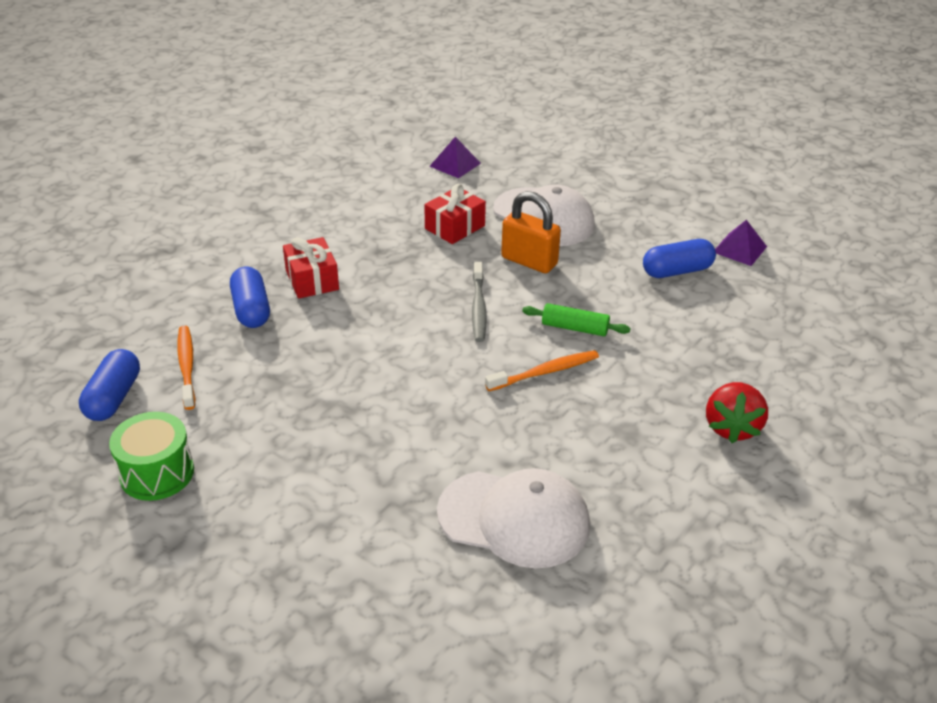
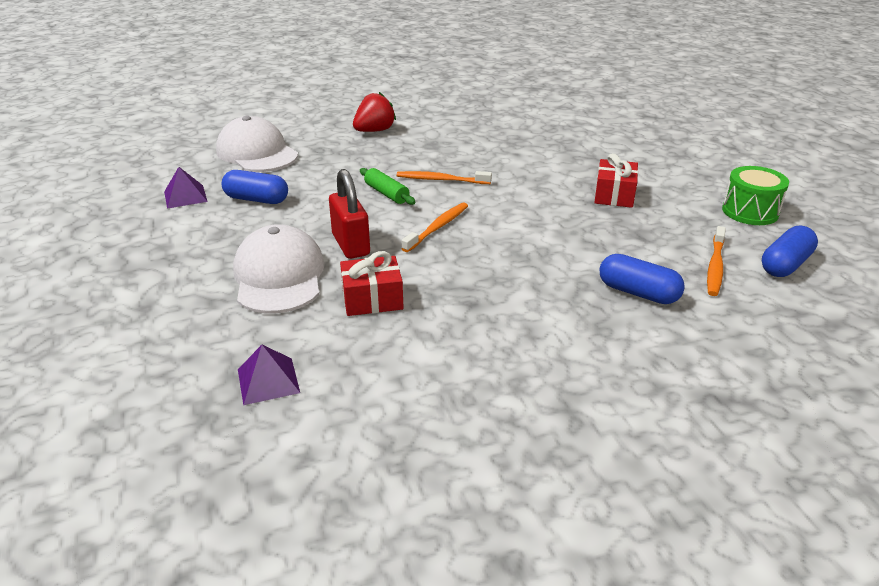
camera: 145 degrees left, 5 degrees down
(251, 310) = (638, 293): blue capsule -> blue capsule turned 75 degrees counterclockwise
(312, 280) = (562, 299): red gift -> red gift (614, 195)
(478, 307) = (437, 228): grey toothbrush -> orange toothbrush
(514, 519) = (536, 137): white cap -> white cap (257, 153)
(529, 261) = (351, 245): orange padlock -> red padlock

